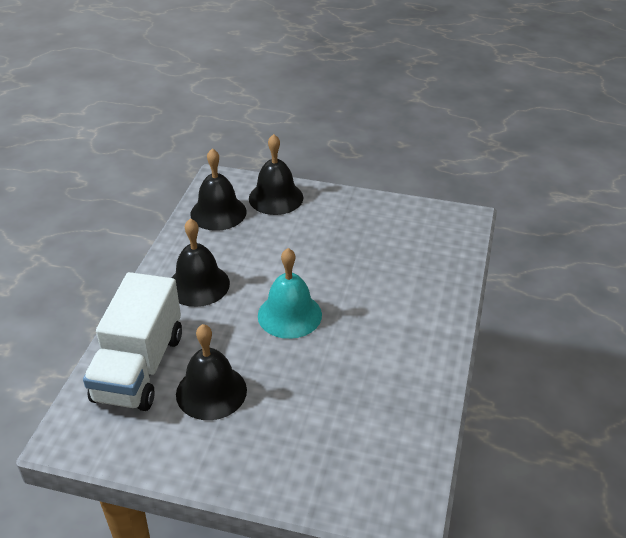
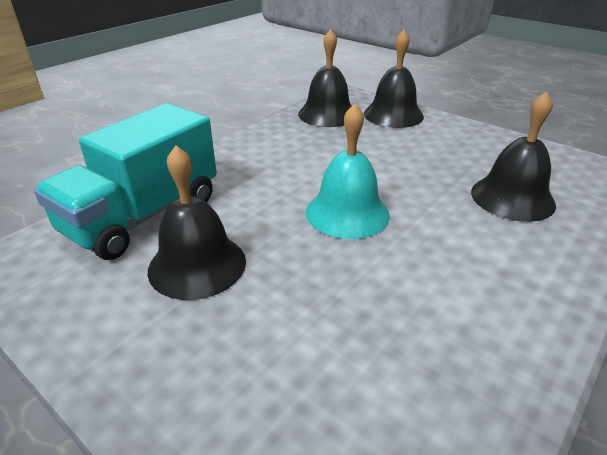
camera: 25 degrees right, 5 degrees down
(139, 367) = (143, 216): white truck -> turquoise truck
(198, 285) = (265, 162): black bell -> black bell (512, 198)

